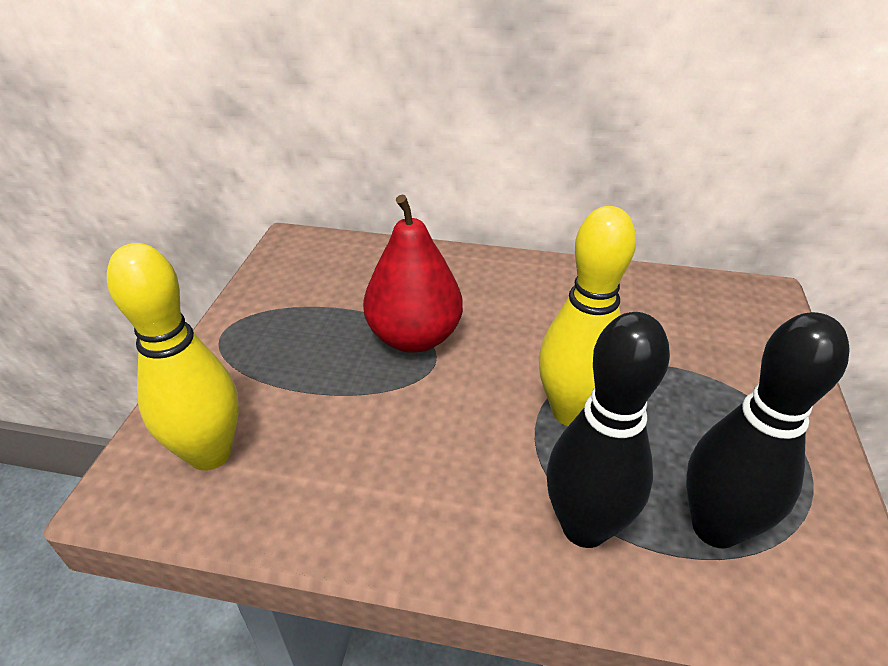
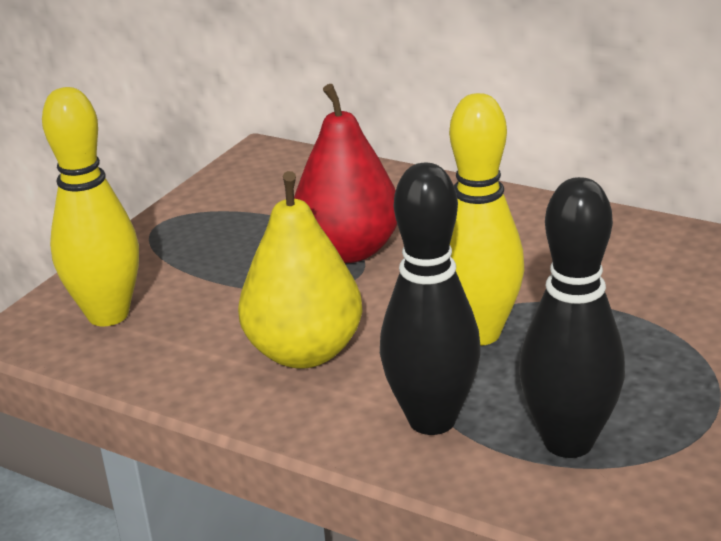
camera: 20 degrees right, 10 degrees down
(427, 465) = (304, 352): none -> yellow pear

